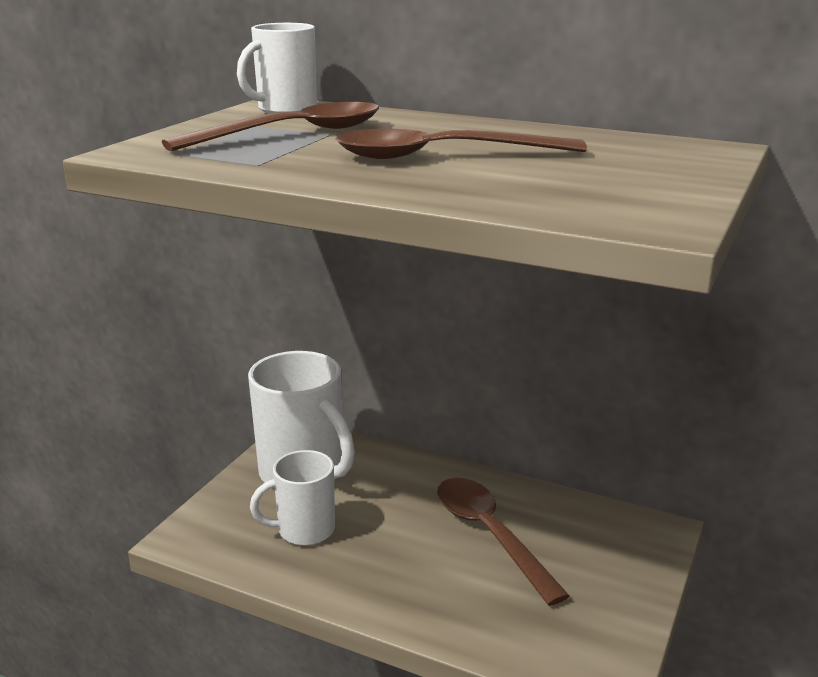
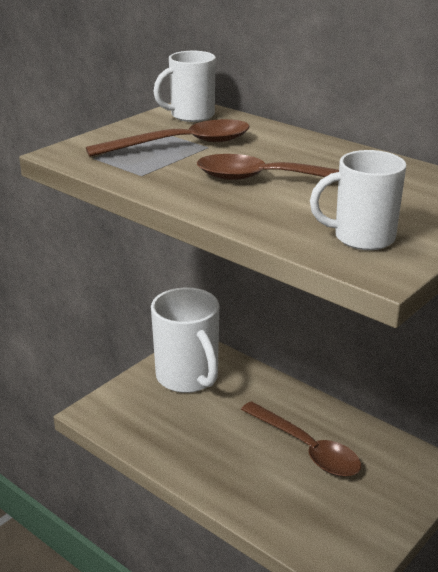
camera: 15 degrees right, 5 degrees up
(304, 530) = (174, 421): white mug -> white mug (362, 238)
(490, 535) = (306, 448): brown spoon -> brown spoon turned 150 degrees clockwise

